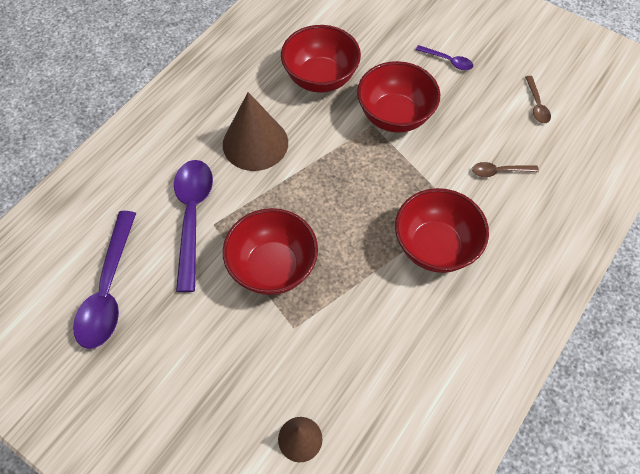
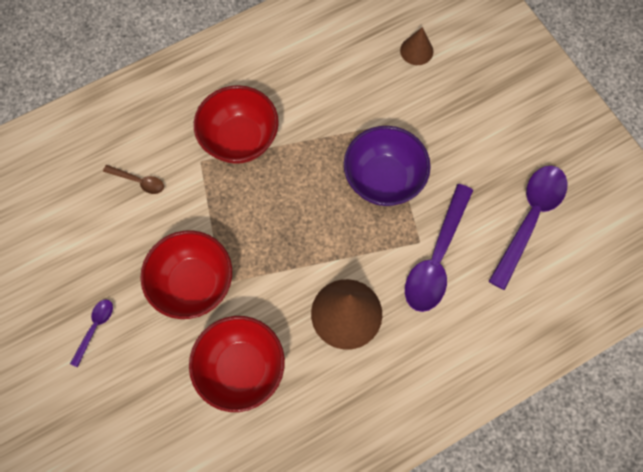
camera: 155 degrees left, 10 degrees up
(273, 267) = (383, 179): red bowl -> purple bowl
(448, 61) = (95, 328): purple spoon -> purple spoon turned 60 degrees clockwise
(536, 105) = (51, 233): brown spoon -> none

